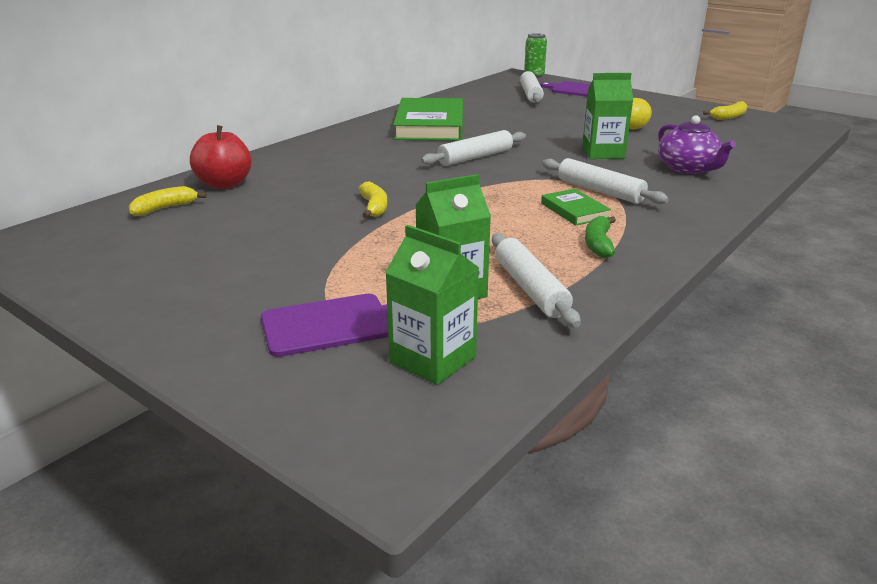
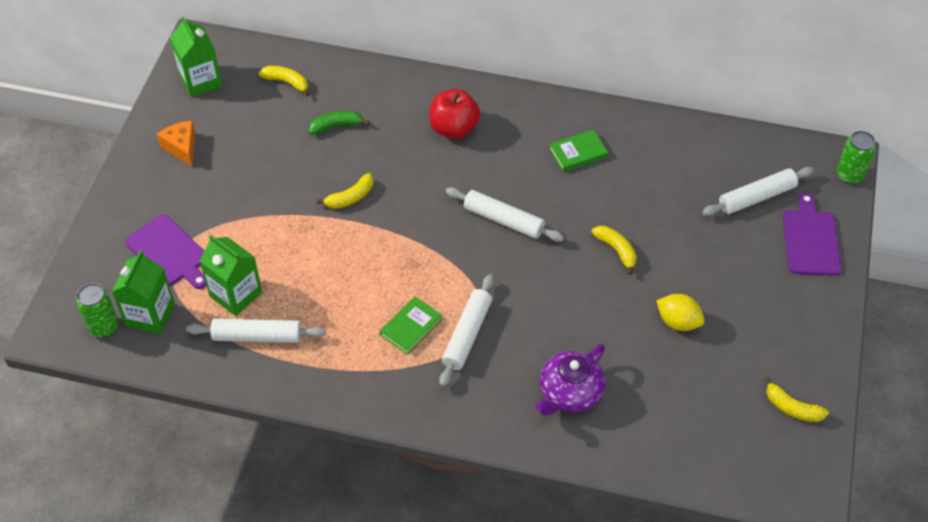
camera: 65 degrees right, 25 degrees up
(162, 283) = (182, 147): none -> orange cheese
(225, 184) = (348, 88): red apple -> red apple (454, 128)
(422, 406) = (104, 327): none -> green can
(430, 125) = (578, 153): green book -> green book, size x0.47
(530, 289) = (257, 336): white rolling pin -> white rolling pin turned 45 degrees clockwise
(545, 132) = (616, 250): none -> yellow banana
(598, 244) = (350, 358): green banana -> green banana (336, 126)
(603, 153) = (576, 314): green carton -> green carton (201, 81)

